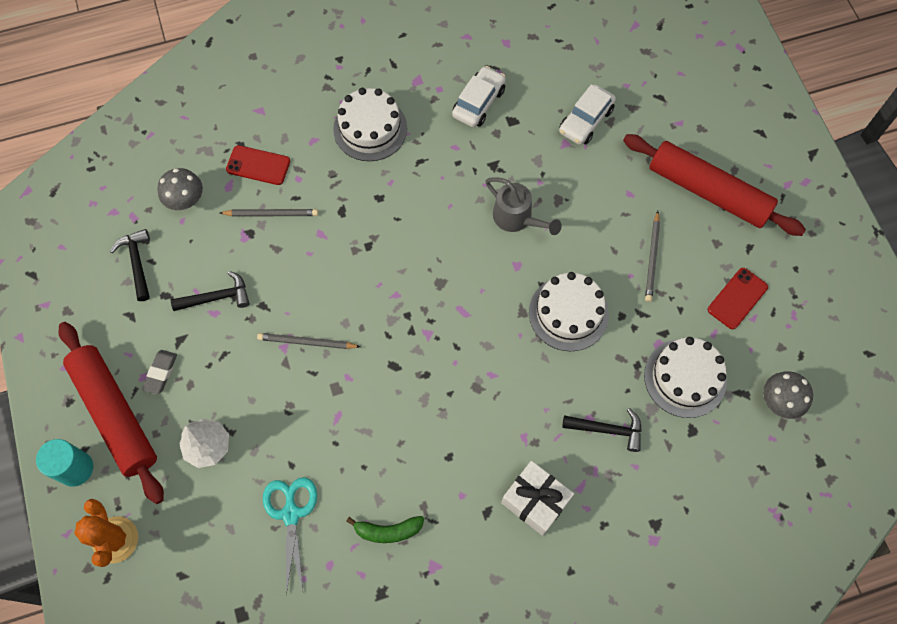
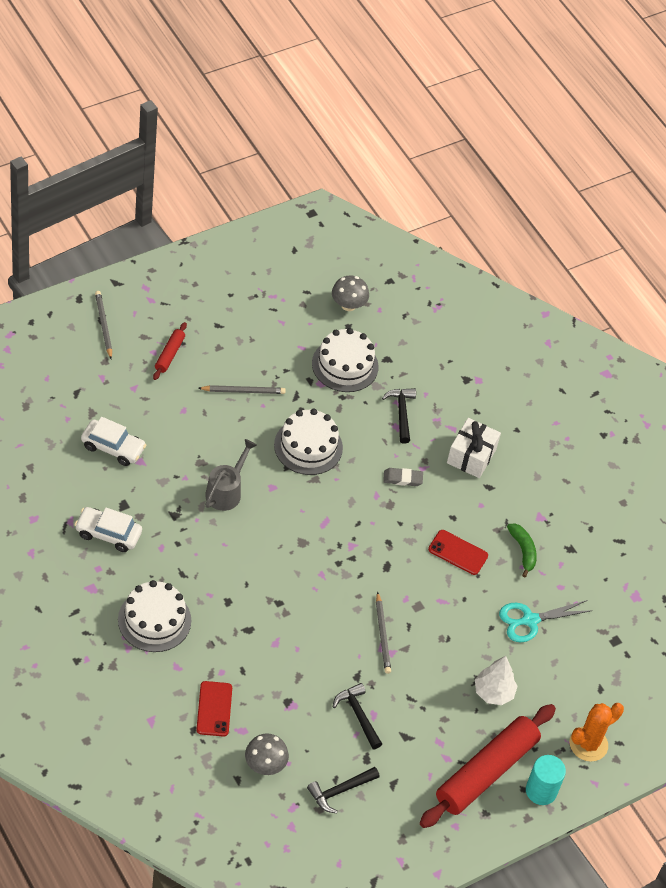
camera: 110 degrees left, 15 degrees down
(160, 372) = (440, 745): grey eraser -> grey eraser (402, 479)
(271, 214) = (264, 687): grey pencil -> grey pencil (103, 325)
(708, 191) = (169, 354): red rolling pin -> red rolling pin, size x0.45
(737, 298) = (267, 333): red phone -> red phone (458, 552)

